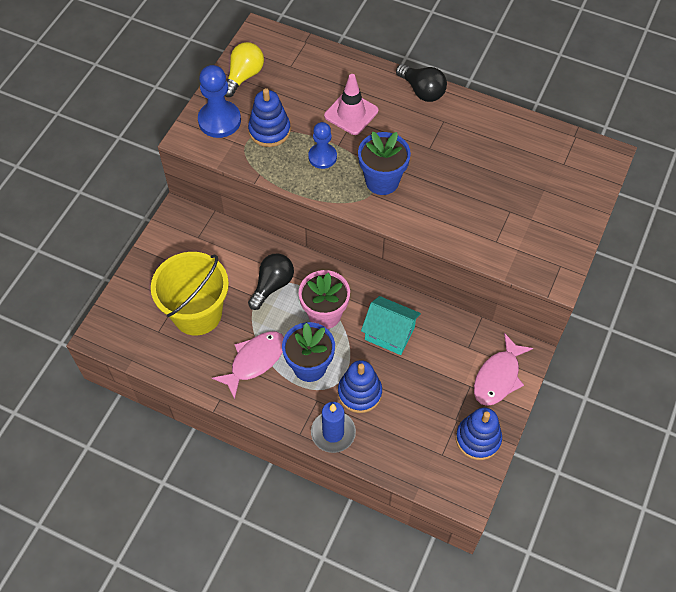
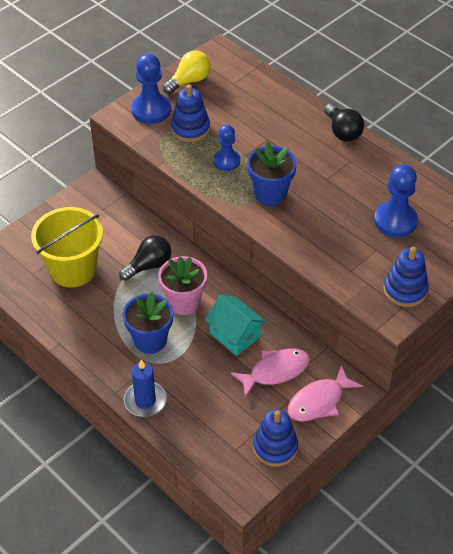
camera: 20 degrees right, 10 degrees down
(254, 361) = (104, 321): pink fish -> pink fish (275, 371)
(351, 113) = (269, 133): pink traffic cone -> none
(359, 393) = (184, 375): blue stacking toy -> blue stacking toy (405, 290)
(514, 174) = (395, 221): none -> blue pawn

